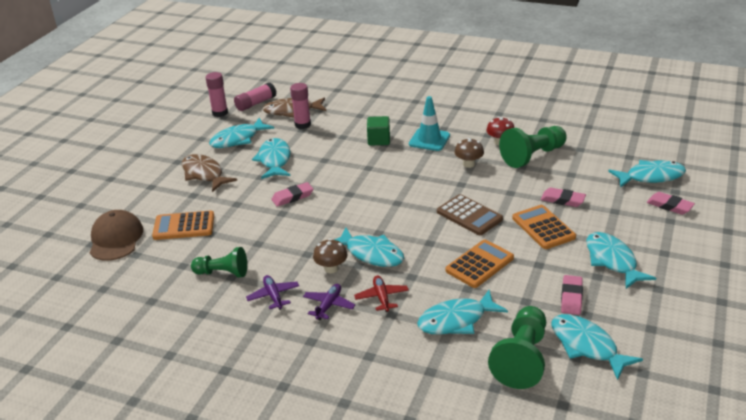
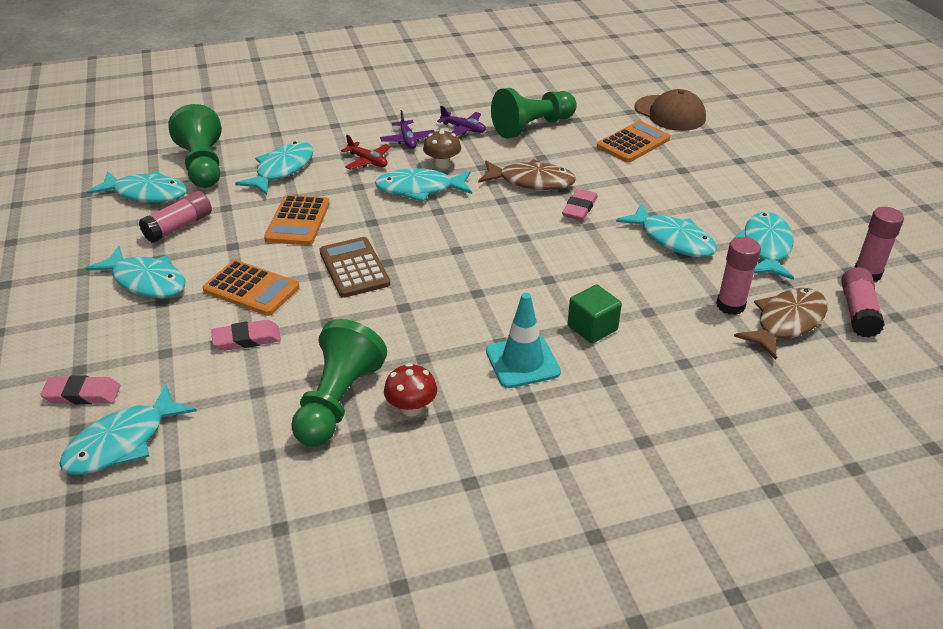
camera: 140 degrees right, 5 degrees up
(204, 174) = (714, 192): brown fish -> brown fish (531, 181)
(223, 273) = (532, 127): green pawn -> green pawn, size x1.53
(468, 164) = (422, 343): brown mushroom -> none
(469, 215) = (354, 268): brown calculator -> brown calculator turned 60 degrees clockwise
(571, 297) = (179, 227): pink eraser -> pink glue stick

